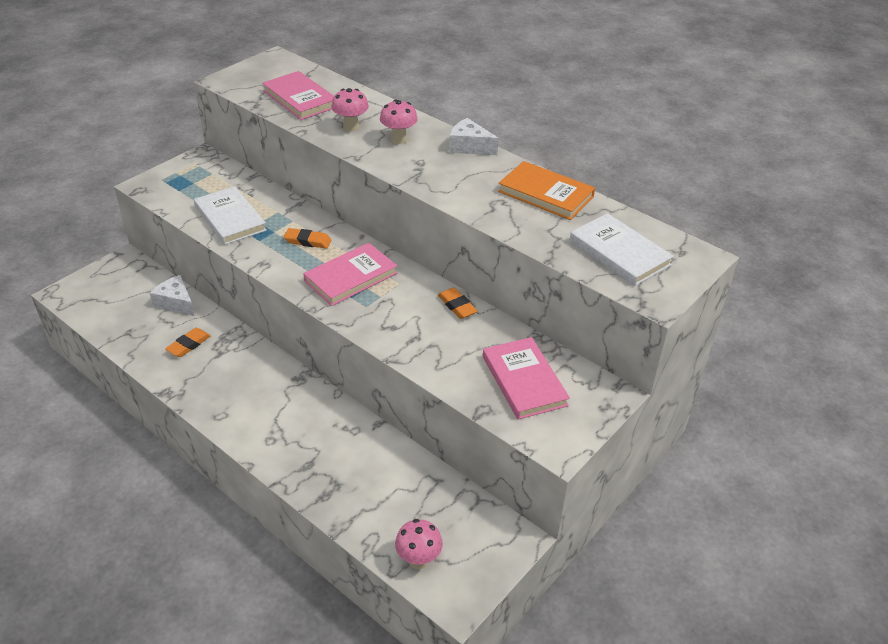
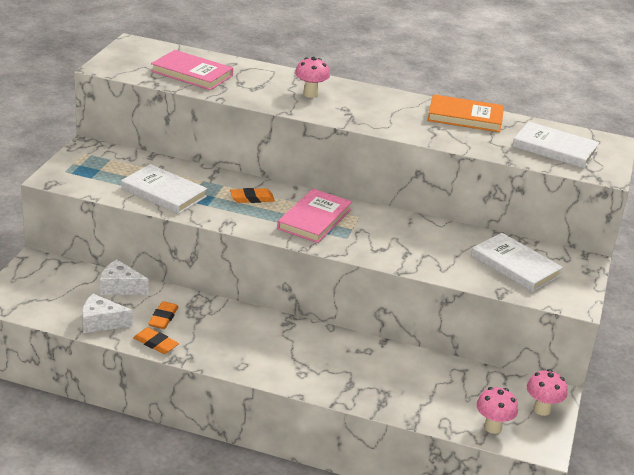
camera: 25 degrees left, 10 degrees down
(351, 127) = (260, 90): pink mushroom -> pink mushroom (542, 409)
(457, 306) = (420, 224): orange eraser -> orange eraser (155, 343)
(469, 147) = (374, 92): white cheese -> white cheese (101, 322)
(524, 381) = (515, 265): pink book -> white book

